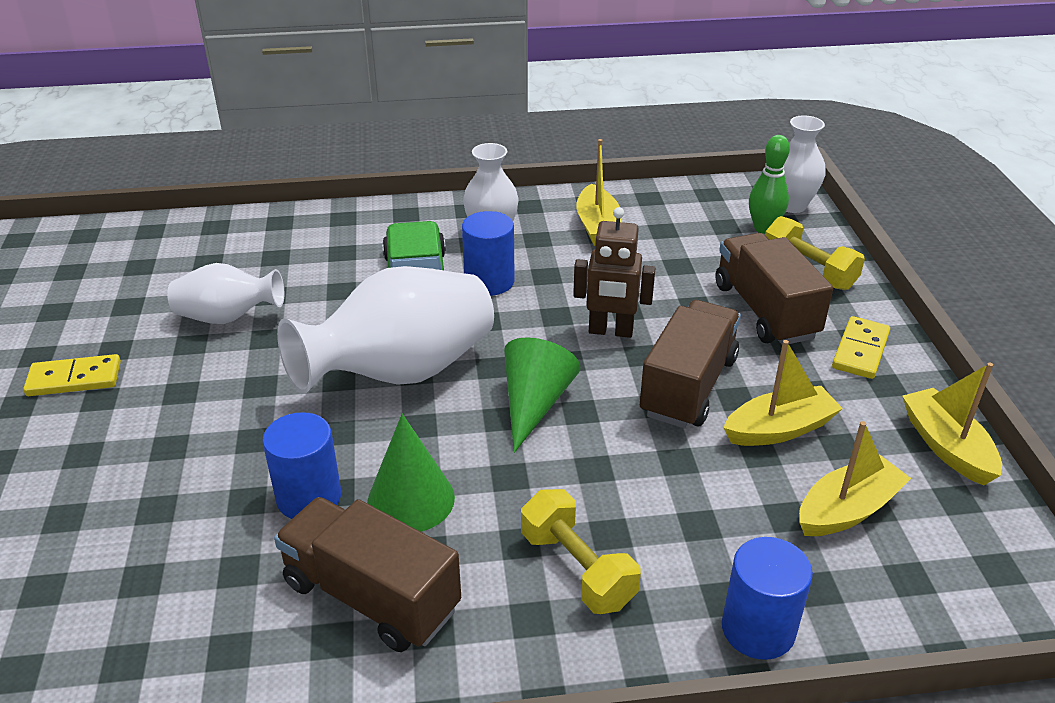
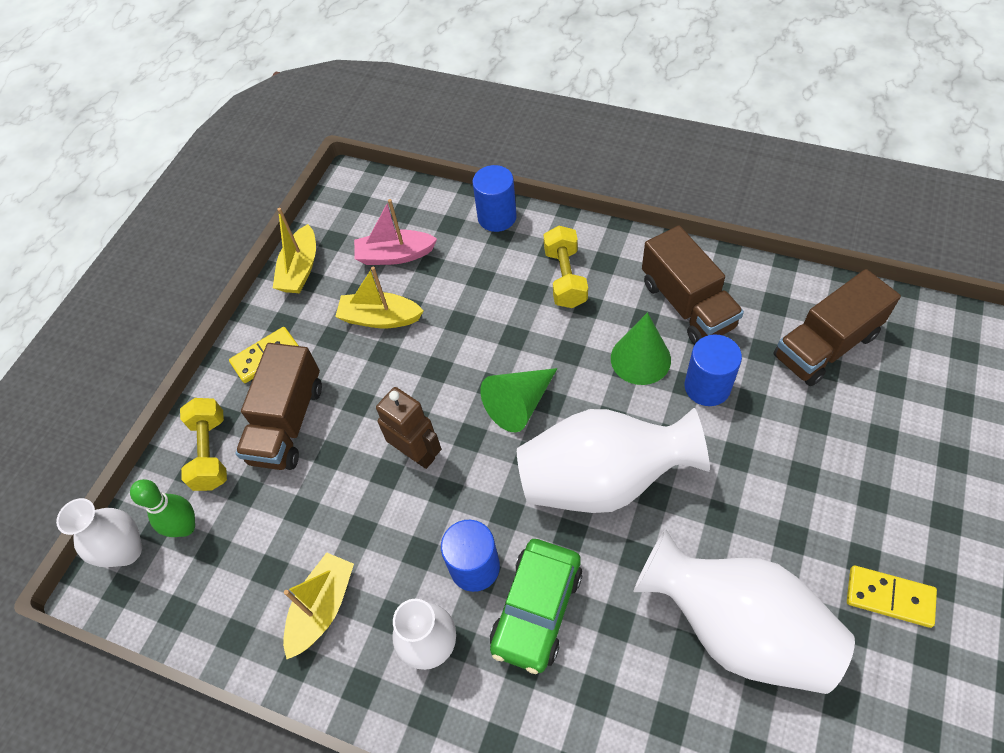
camera: 145 degrees left, 20 degrees up
(228, 317) = (737, 628): white vase -> white vase, size x1.77
(688, 386) = (405, 375): brown truck -> brown truck (825, 346)
(847, 510) = (395, 255): yellow boat -> pink boat

